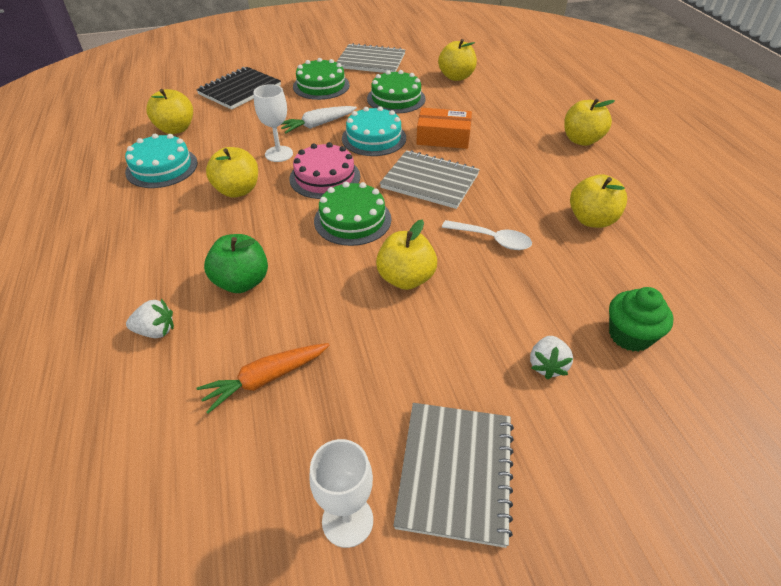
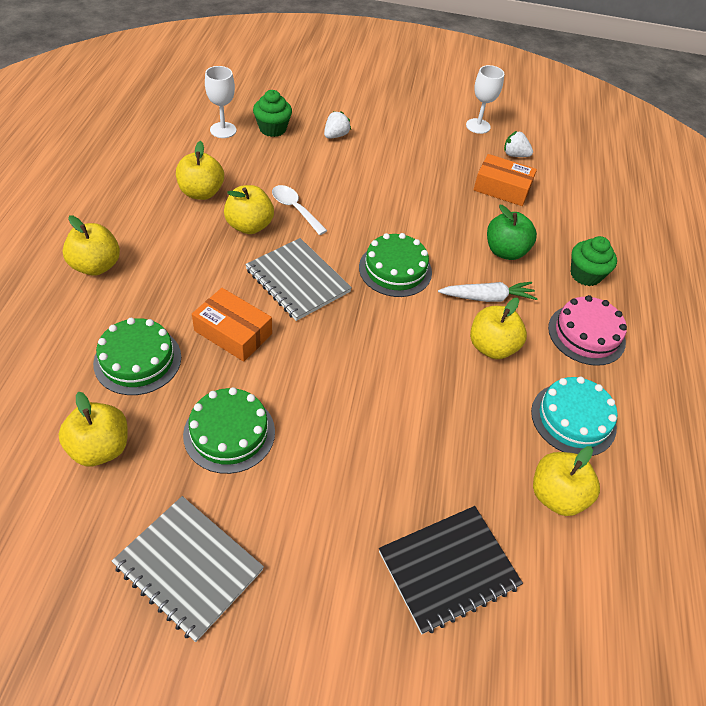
camera: 160 degrees left, 5 degrees up
(139, 290) = (585, 275): none -> green cupcake
(156, 331) = (571, 240): white strawberry -> white strawberry (515, 155)
(266, 379) = (502, 188): orange carrot -> orange box
(279, 154) = (433, 385): white goblet -> white goblet (223, 130)
(318, 125) = (365, 420): white carrot -> white carrot (487, 298)
(321, 86) = (315, 520): green cake -> green cake (137, 360)
(325, 177) = (397, 328): pink cake -> pink cake (586, 334)
(374, 138) = (311, 365): turquoise cake -> none
(406, 278) = (383, 208): yellow apple -> yellow apple (249, 226)
(455, 472) = (419, 121): grey notebook -> none

